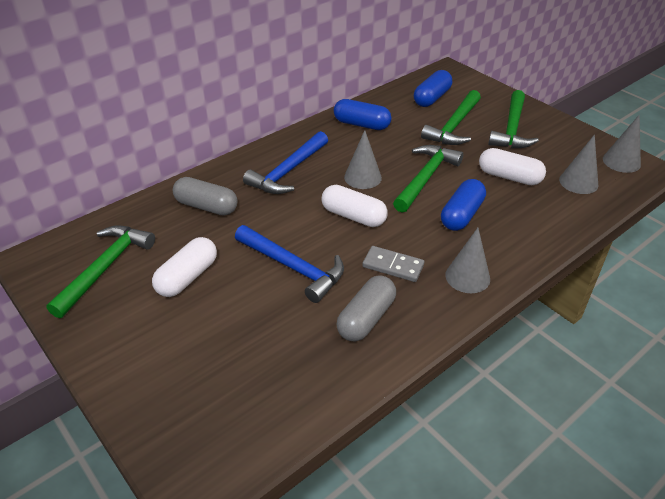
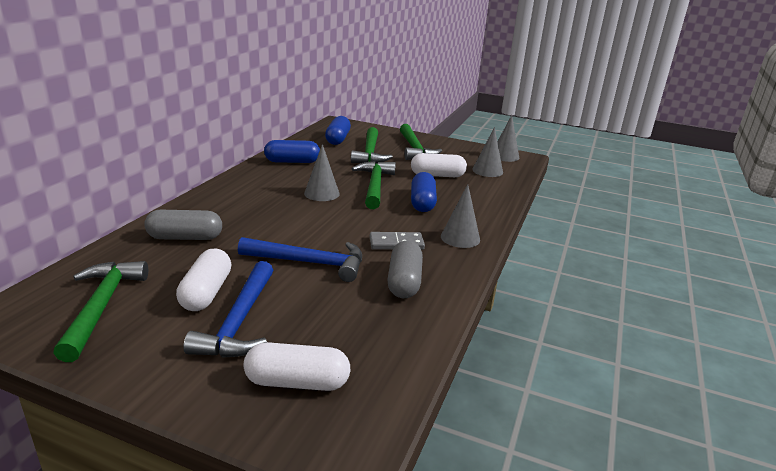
camera: 30 degrees left, 15 degrees down
(287, 171) = (249, 200): blue hammer -> blue hammer (239, 321)
(353, 216) = (335, 219): white capsule -> white capsule (297, 382)

